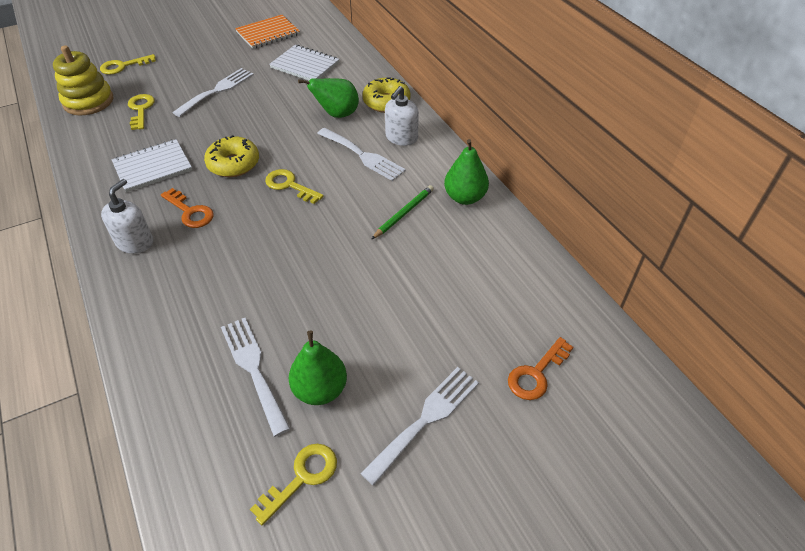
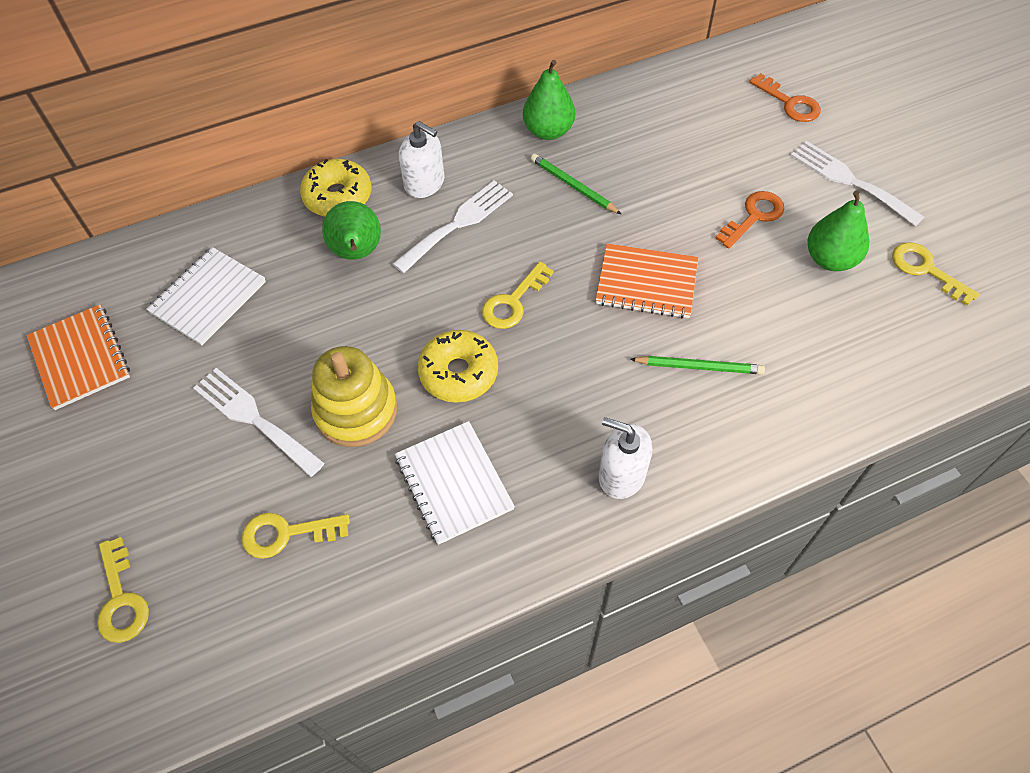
camera: 85 degrees left, 10 degrees up
(88, 101) = (237, 637): yellow stacking toy -> yellow stacking toy (356, 410)
(190, 212) = (561, 415): orange key -> orange key (753, 217)
(216, 287) = (699, 366): none -> green pencil
(253, 368) = (813, 317): white fork -> none
(301, 257) = (646, 283): none -> orange notebook

